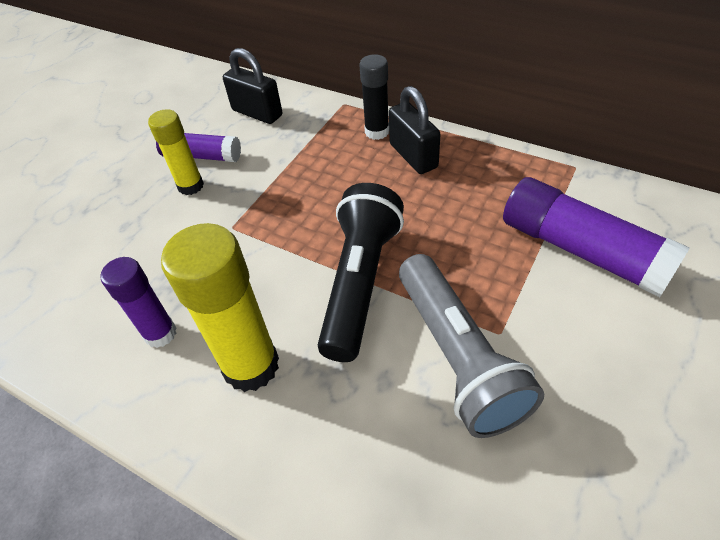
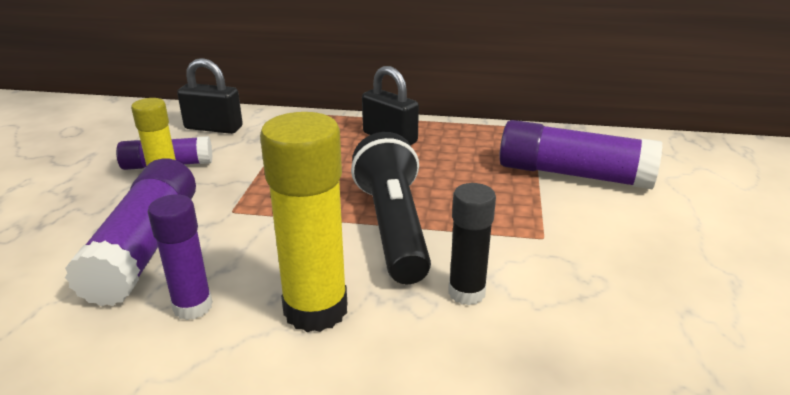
camera: 25 degrees left, 20 degrees down
(150, 255) = (145, 247): none -> purple glue stick
(377, 132) = (345, 127): black glue stick -> black glue stick (466, 293)
(458, 357) = (518, 260): grey flashlight -> none

